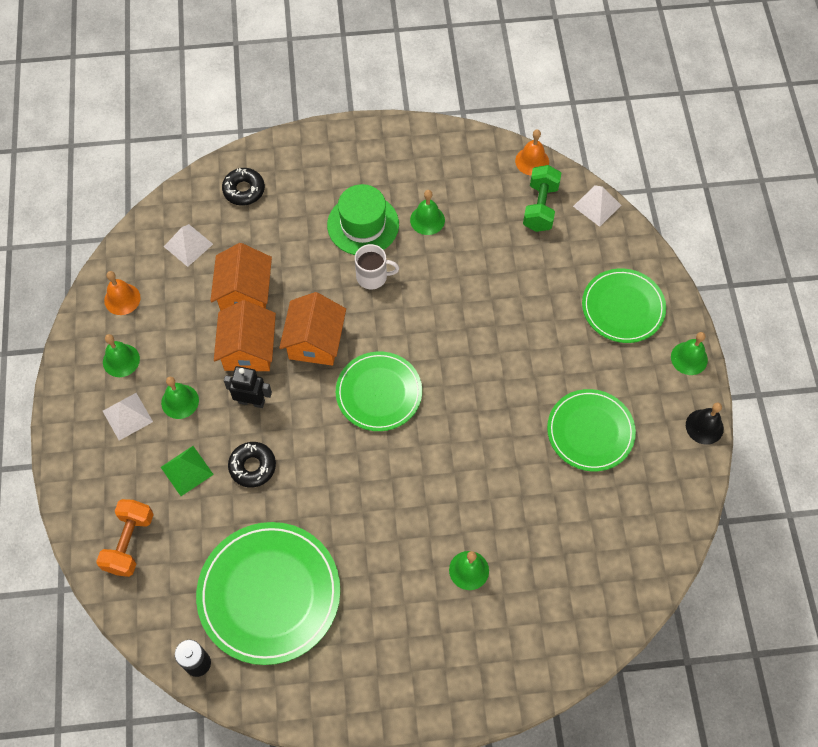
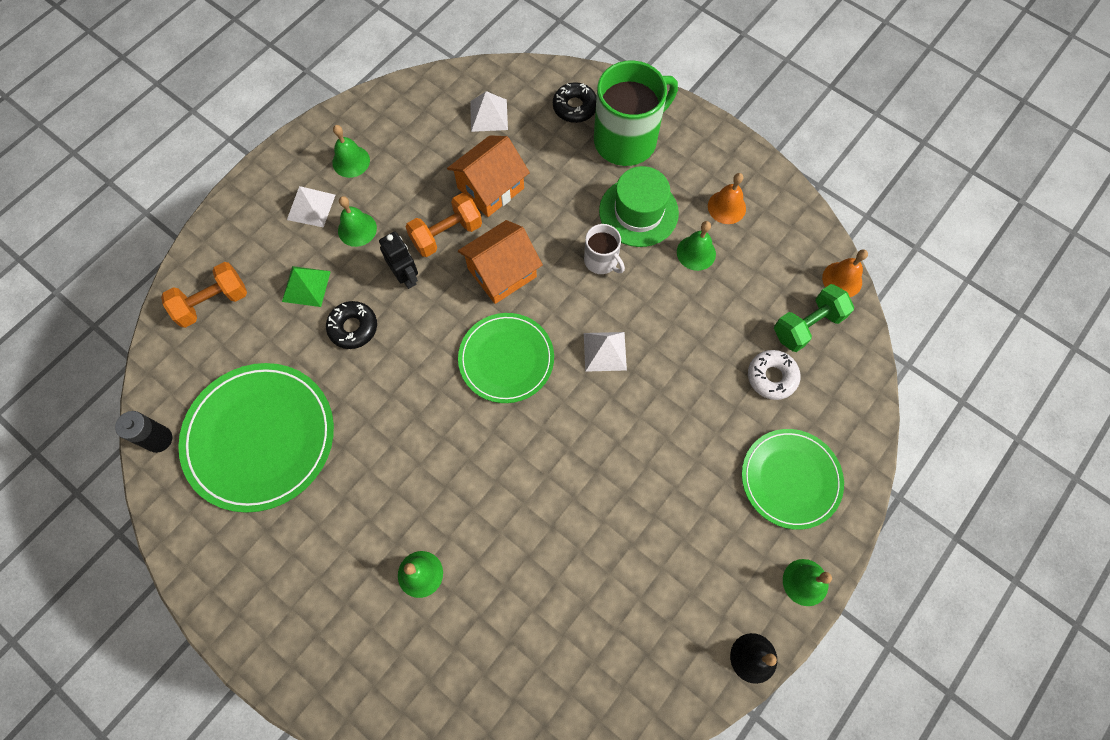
camera: 45 degrees right, 5 degrees up
(122, 299) = (400, 116): orange bell -> orange bell (726, 207)
(248, 349) = (446, 234): orange house -> orange dumbbell
(304, 183) = (627, 139): none -> green mug
(551, 257) = (772, 377): none -> white donut
(590, 431) = (644, 559): green plate -> none
(597, 205) = (862, 368): white pyramid -> white pyramid (604, 351)

